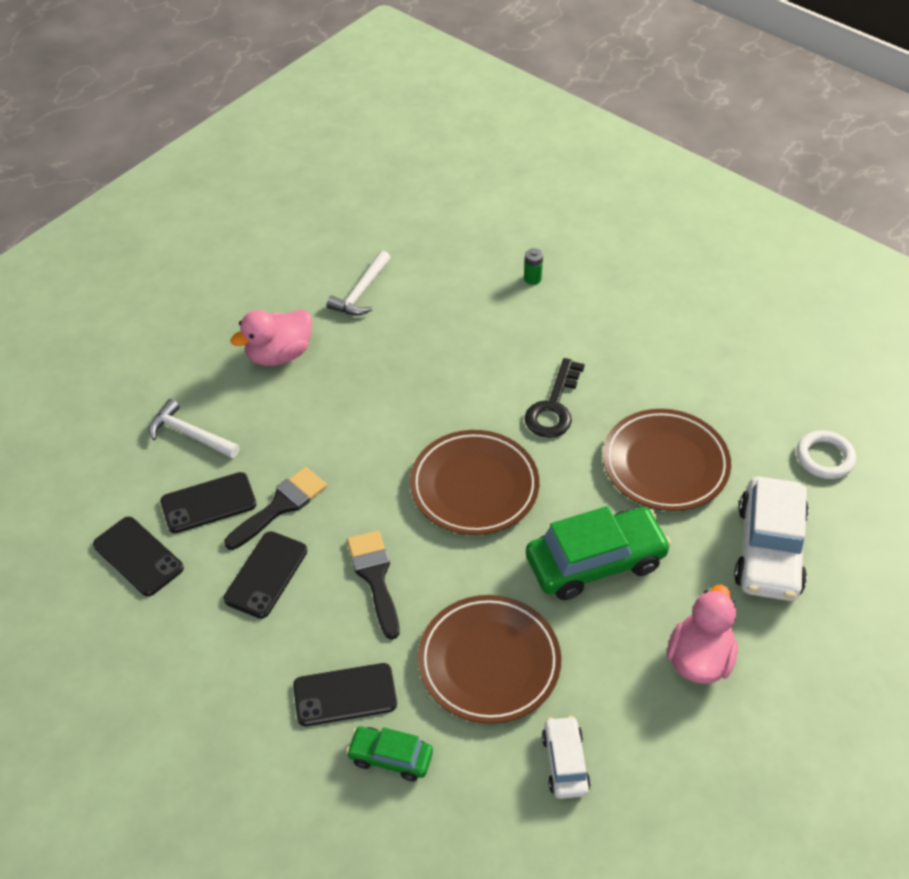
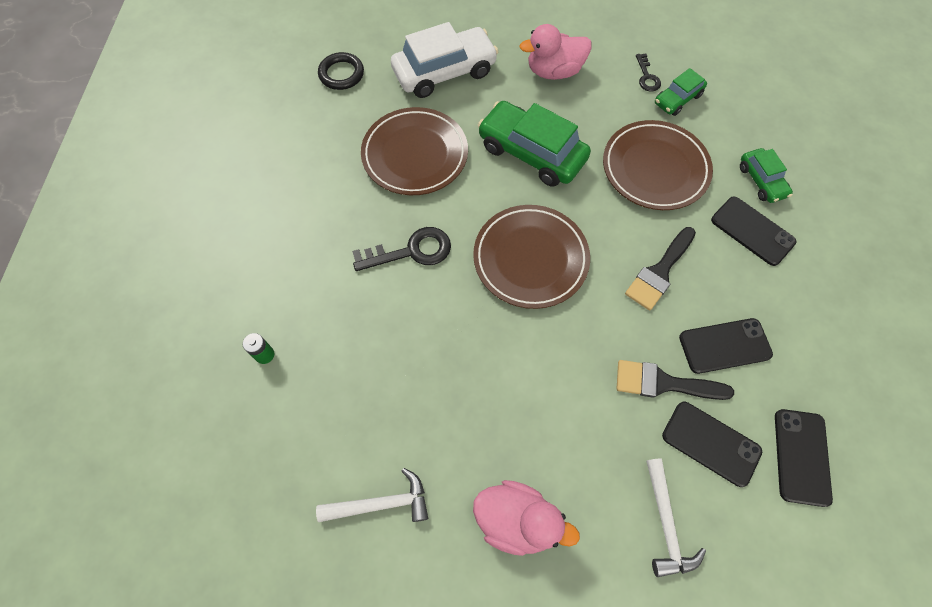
camera: 125 degrees left, 15 degrees up
(565, 762) = (677, 99): white car -> green car
(623, 755) = (647, 77): none -> black key
(824, 458) = (341, 74): white ring -> black ring

